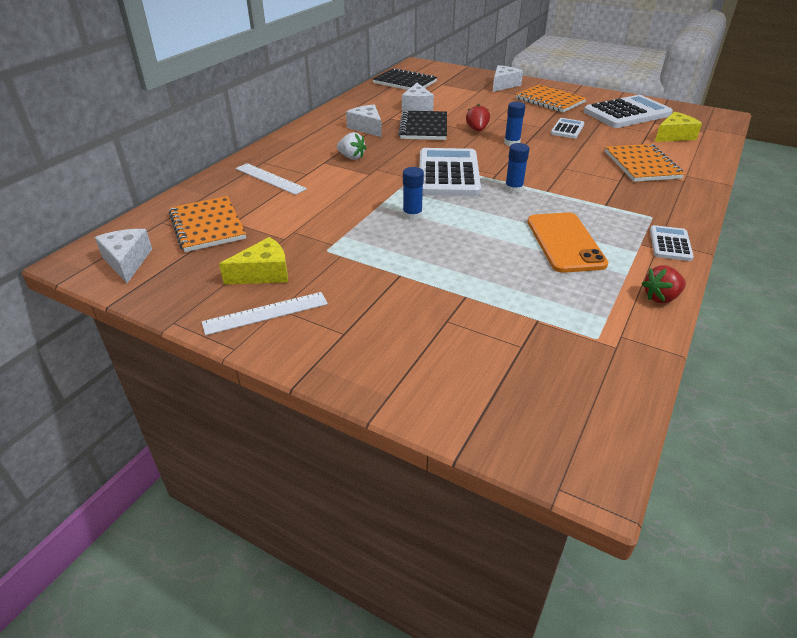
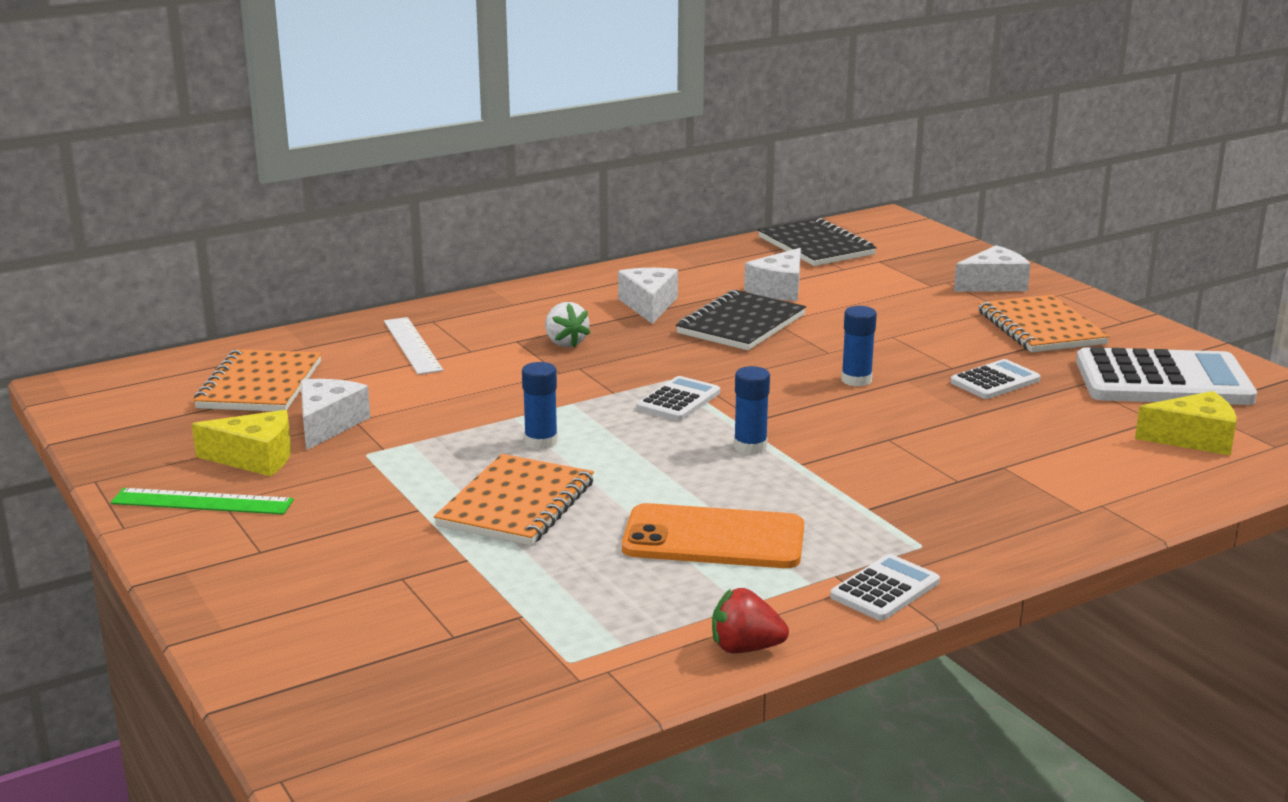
camera: 30 degrees right, 15 degrees down
(127, 261) = (123, 401): white cheese -> white cheese (328, 425)
(265, 313) = (202, 501): white ruler -> green ruler
(448, 174) = (678, 400): white calculator -> white calculator, size x0.50
(477, 130) = (827, 347): red strawberry -> none
(565, 242) = (713, 538): orange phone -> orange phone turned 75 degrees clockwise
(641, 165) = (1040, 468): orange notebook -> orange notebook (516, 504)

